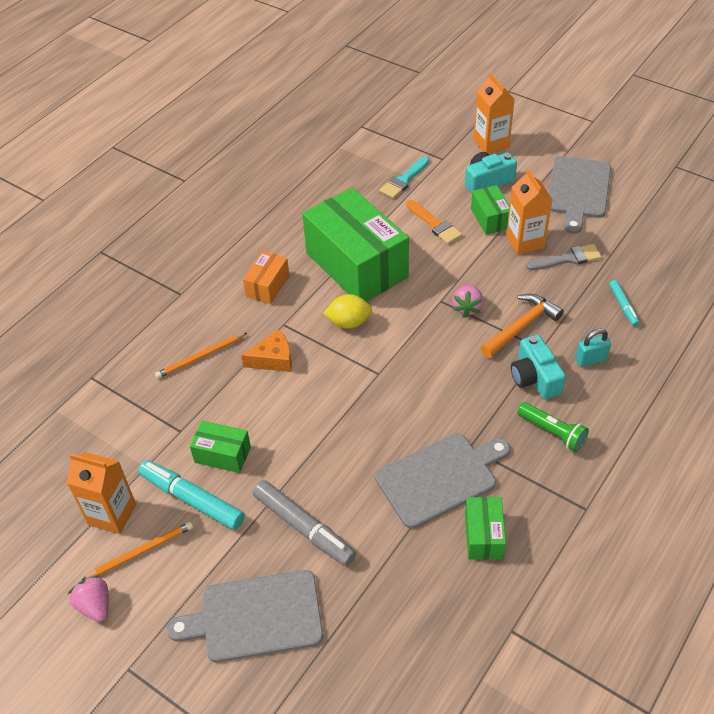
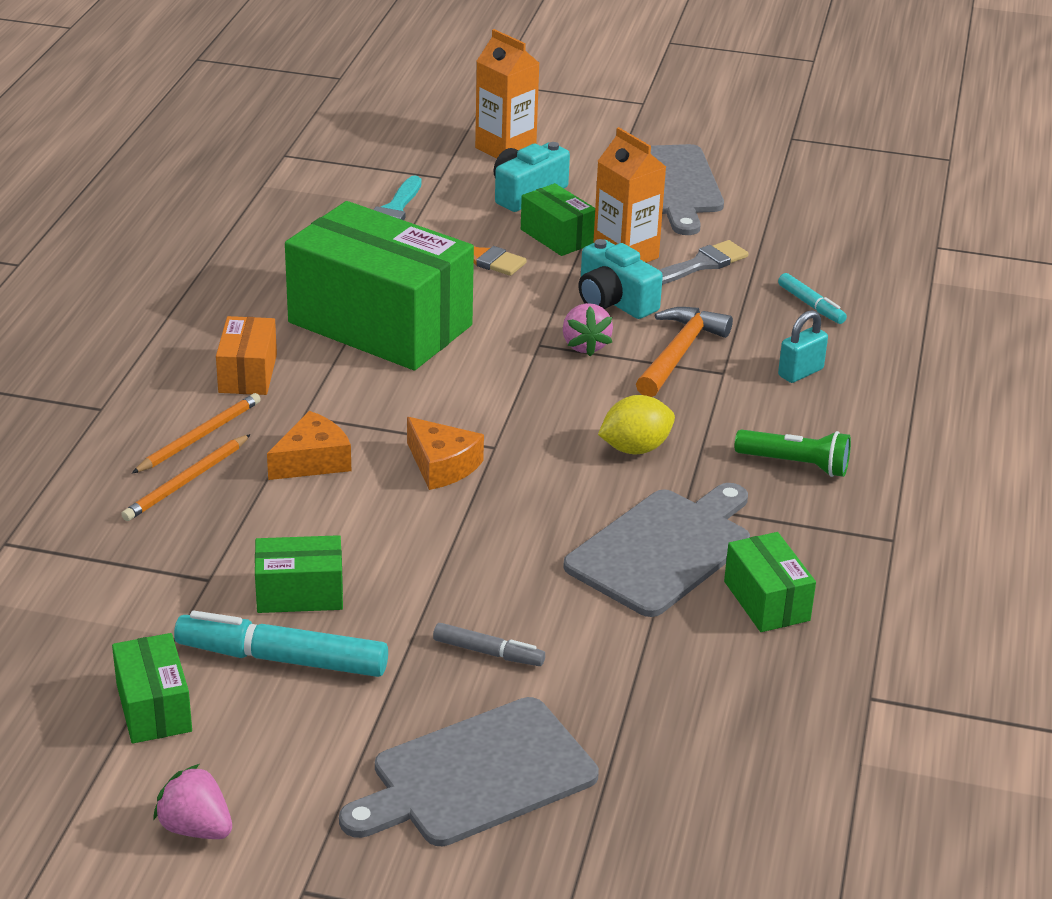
camera: 25 degrees left, 15 degrees down
(112, 514) = (153, 708): orange carton -> green box
(141, 552) = (234, 742): orange pencil -> orange pencil (199, 437)
(304, 528) = (488, 652): grey marker -> grey marker, size x0.54
(342, 380) = (442, 466): none -> orange cheese
(349, 322) = (410, 394): yellow lemon -> yellow lemon (635, 448)
(534, 378) = (733, 408): turquoise camera -> turquoise camera (614, 301)

